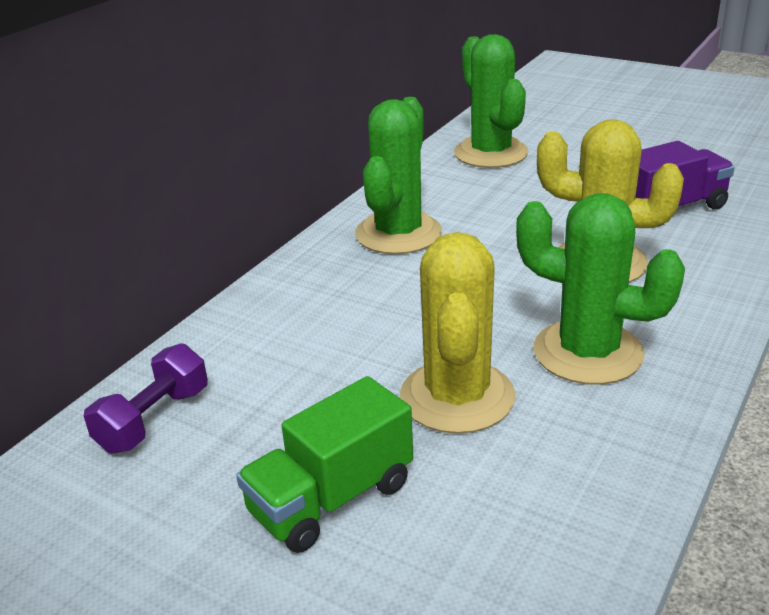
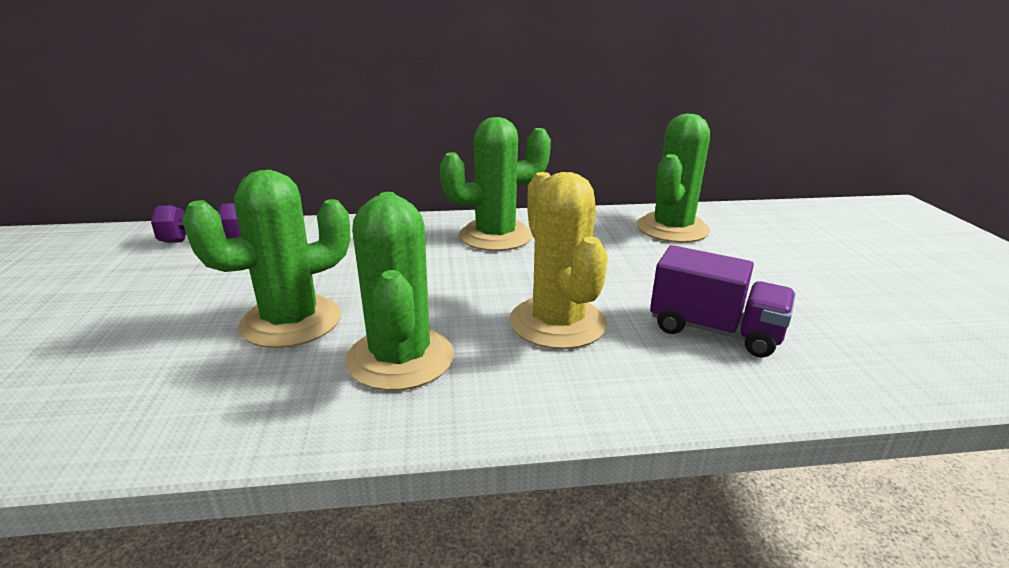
camera: 50 degrees right, 5 degrees down
(331, 498) = (144, 315): green truck -> none
(457, 397) = (291, 322): yellow cactus -> green cactus

